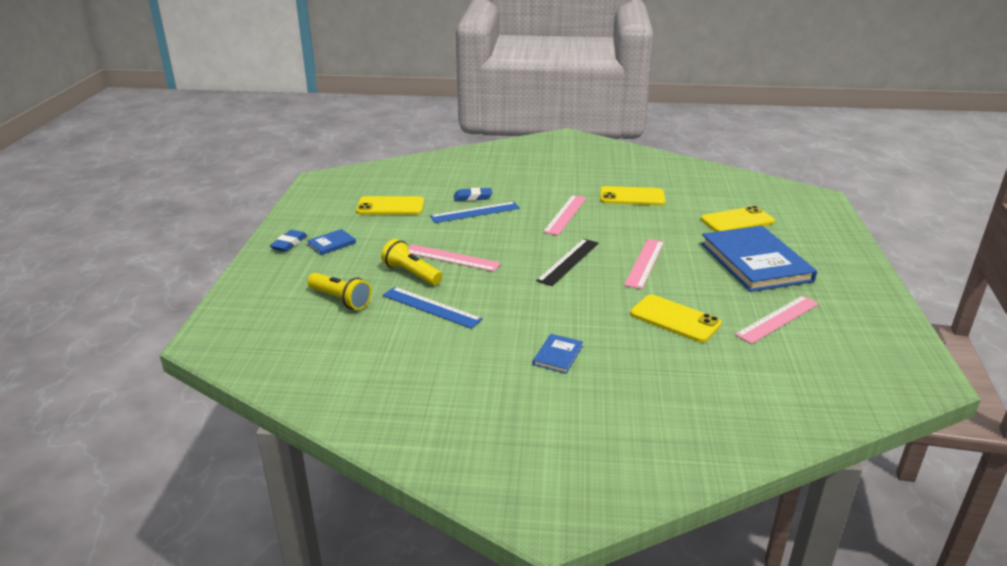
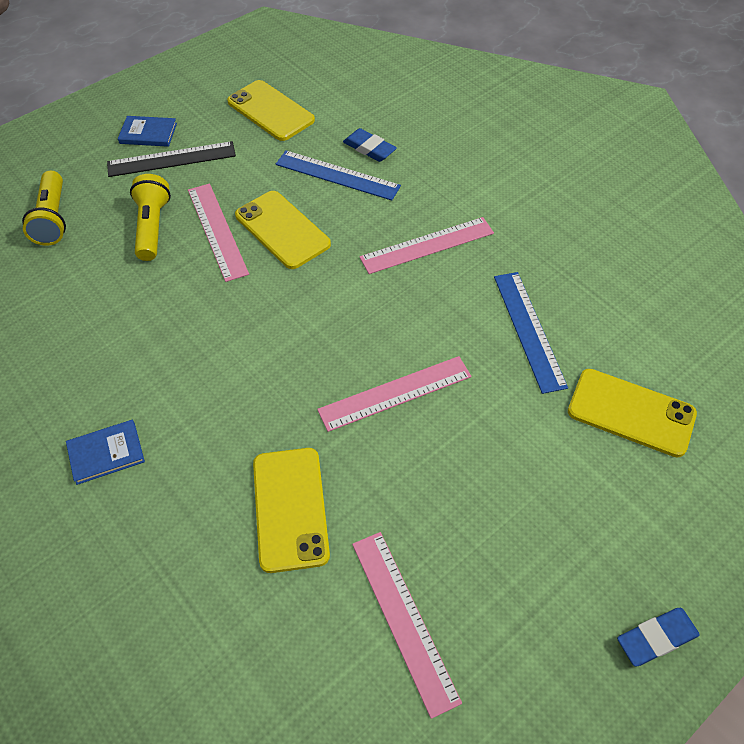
camera: 45 degrees right, 25 degrees up
(289, 244) = (117, 109): blue eraser -> blue eraser (656, 638)
(431, 307) = (103, 289): blue ruler -> blue ruler (529, 330)
(568, 261) = (317, 324): black ruler -> black ruler (171, 159)
(632, 197) = (555, 269): yellow phone -> yellow phone (282, 230)
(755, 262) = (534, 503): blue book -> none
(777, 319) = (404, 619): pink ruler -> pink ruler turned 60 degrees clockwise

